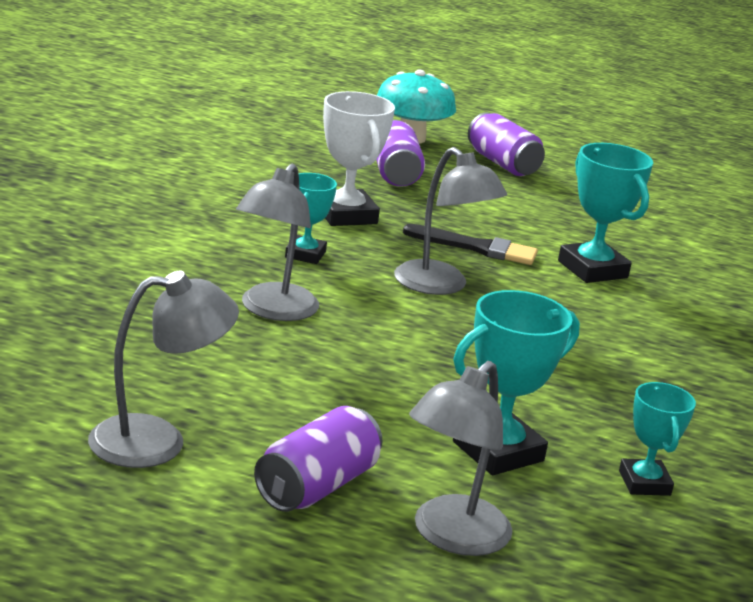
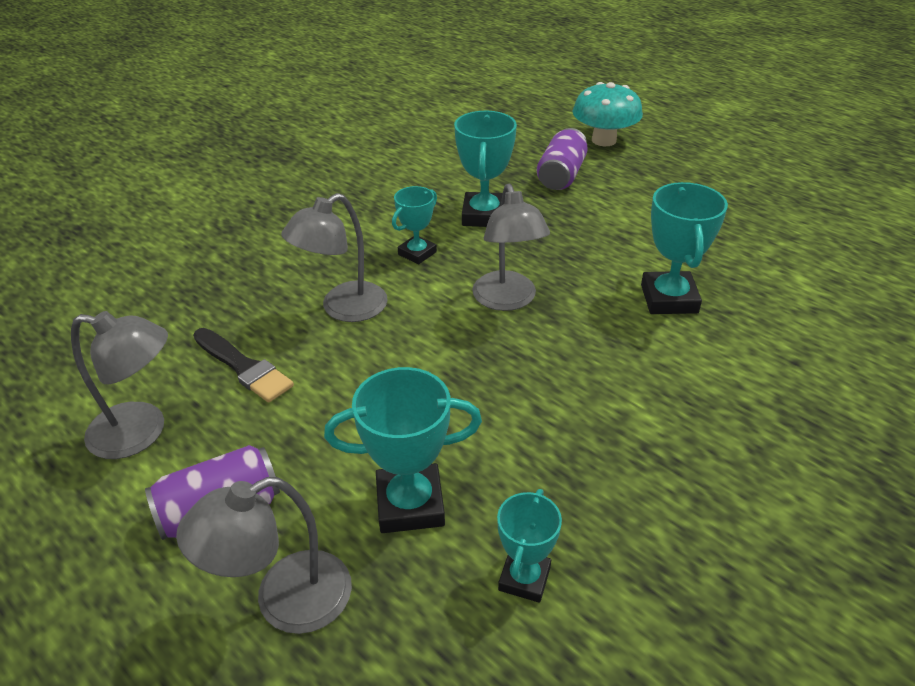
camera: 30 degrees right, 15 degrees up
(346, 215) = (484, 215): white trophy -> turquoise trophy
(476, 247) = (574, 261): black brush -> black brush (244, 367)
(502, 164) = (668, 172): purple can -> none

